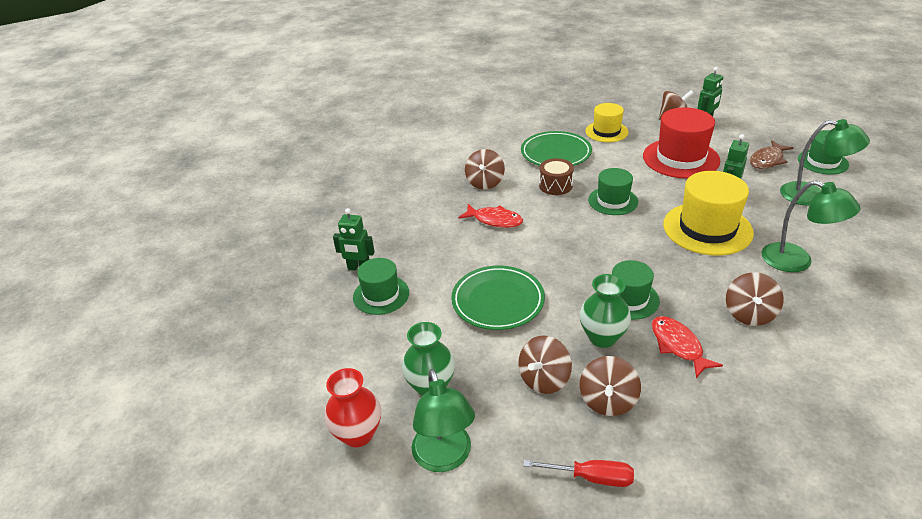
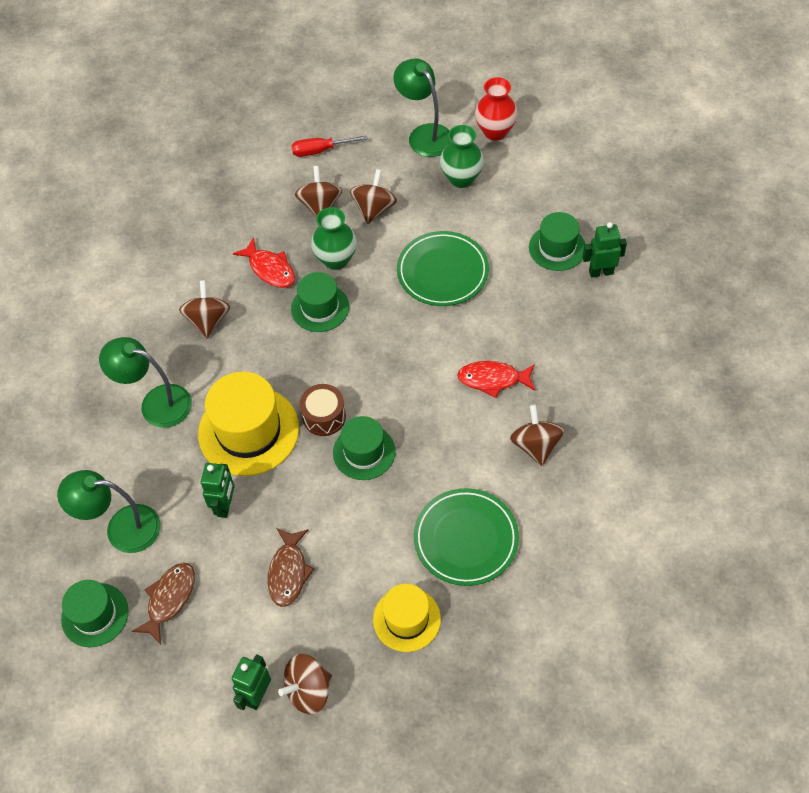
camera: 160 degrees right, 20 degrees up
(555, 185) = (443, 464): brown drum -> brown drum (324, 417)
(681, 158) = (288, 572): red hat -> brown fish

